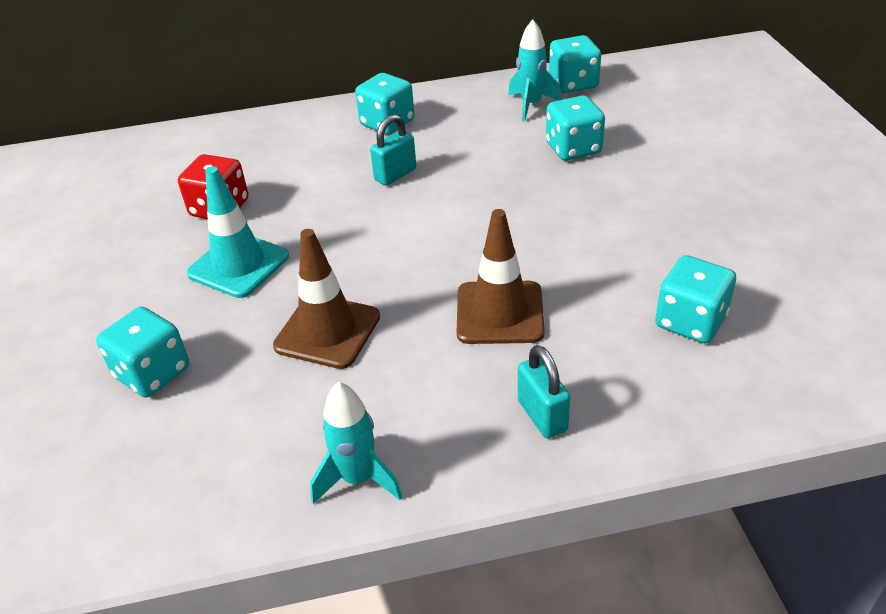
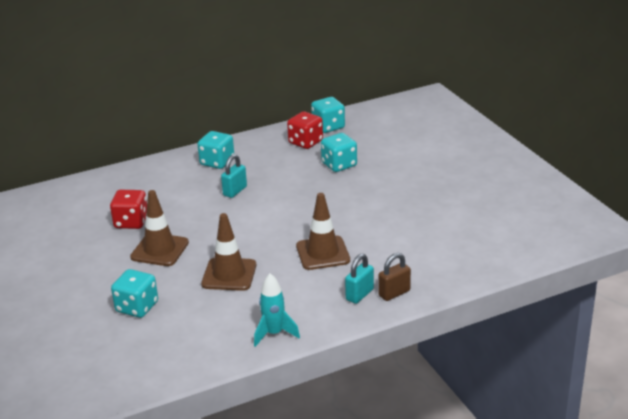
camera: 15 degrees left, 10 degrees down
(238, 265) = (159, 250): turquoise traffic cone -> brown traffic cone
(531, 105) = (305, 142): turquoise rocket -> red dice
(542, 415) = (359, 294): turquoise padlock -> turquoise padlock turned 75 degrees clockwise
(609, 424) = (394, 293): none -> brown padlock
(690, 321) = (425, 244): turquoise dice -> none

